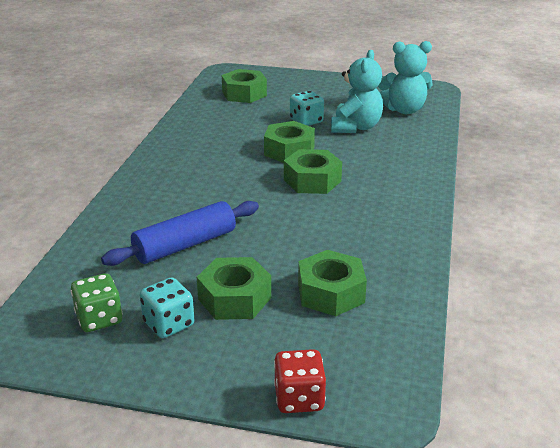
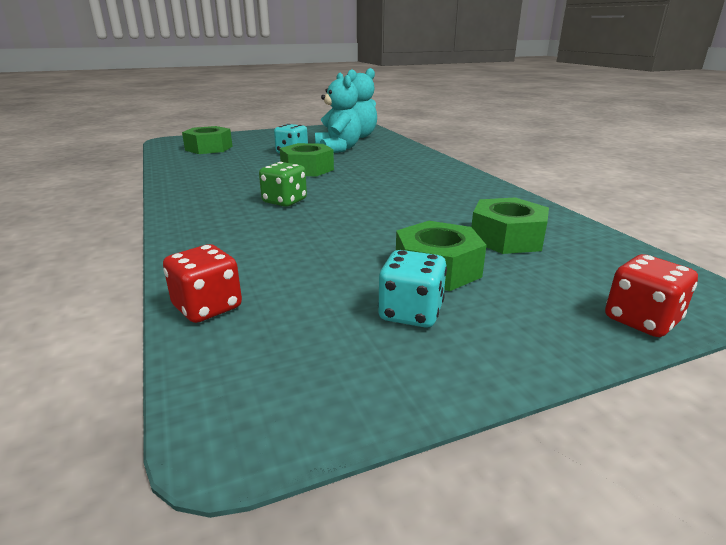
camera: 35 degrees left, 5 degrees down
(72, 269) = (207, 307): none -> red dice
(99, 319) = (321, 341): green dice -> green dice (284, 201)
(185, 245) = (316, 247): blue rolling pin -> none
(312, 180) = (358, 180): green nut -> none

